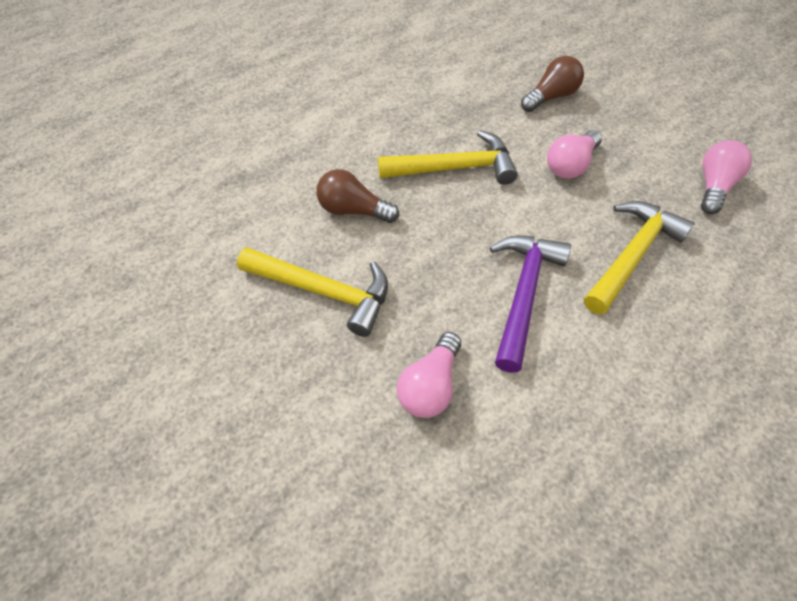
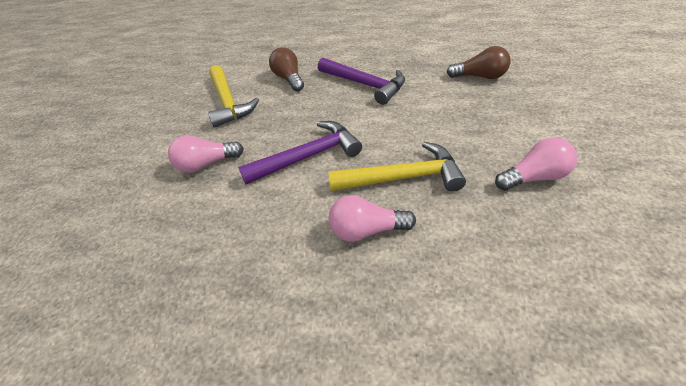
camera: 50 degrees right, 10 degrees down
(454, 168) = (364, 84): yellow hammer -> purple hammer
(570, 165) = (437, 114): pink light bulb -> pink light bulb (366, 230)

